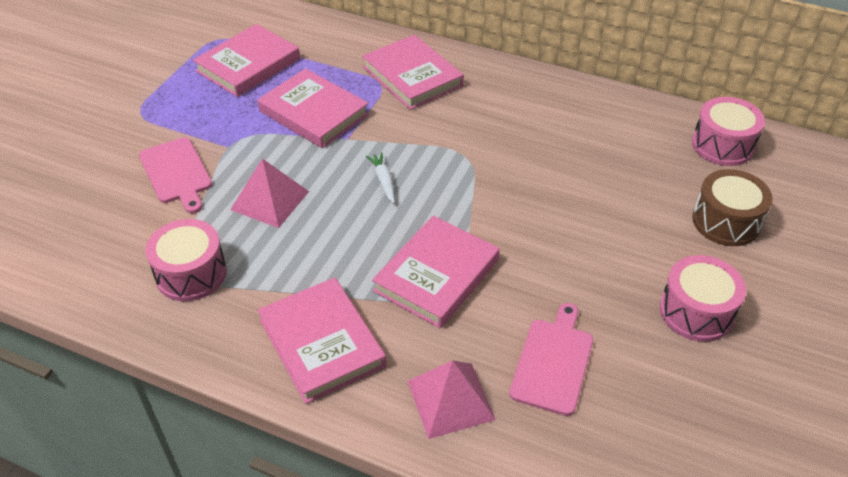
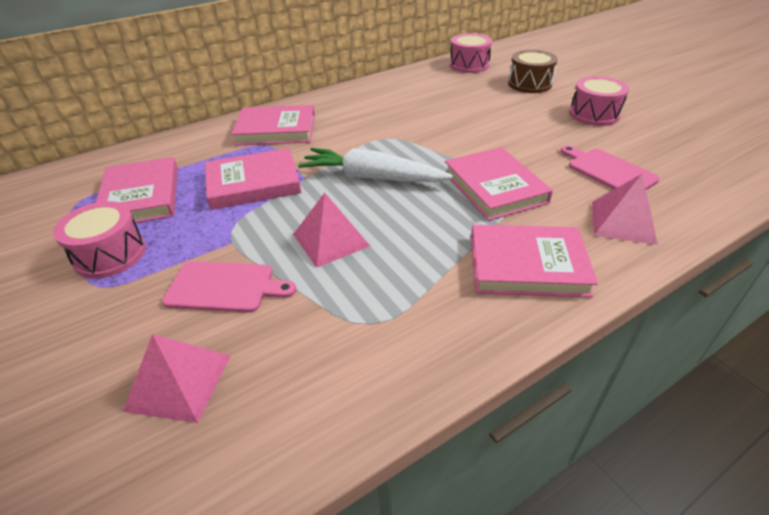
camera: 55 degrees left, 5 degrees down
(81, 204) = (179, 382): none -> pink pyramid
(191, 274) = (377, 321): pink drum -> pink drum (110, 254)
(383, 181) = (373, 177): white carrot -> white carrot, size x2.30

